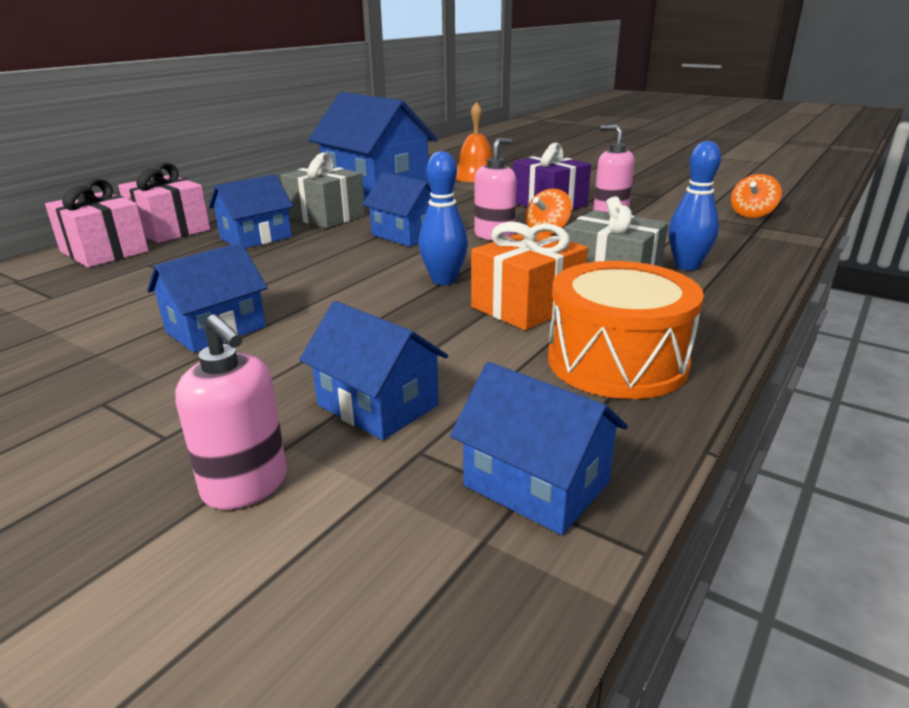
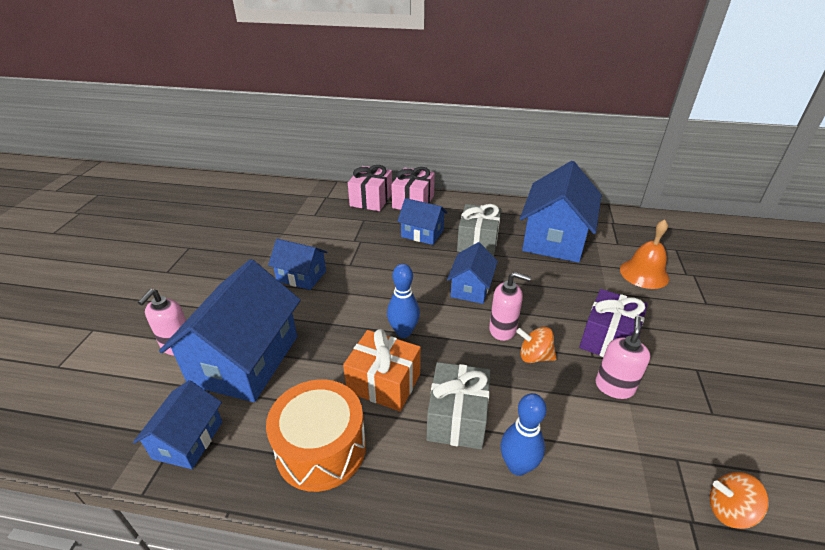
camera: 65 degrees right, 10 degrees up
(377, 405) = (245, 360): blue house -> blue house, size x1.87

